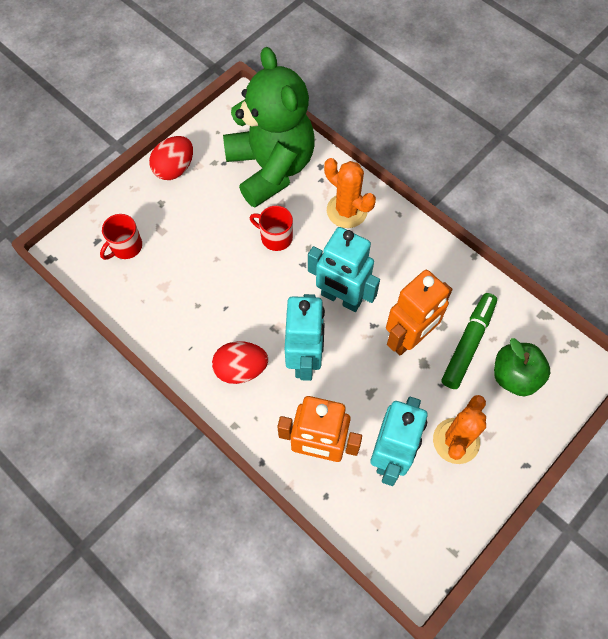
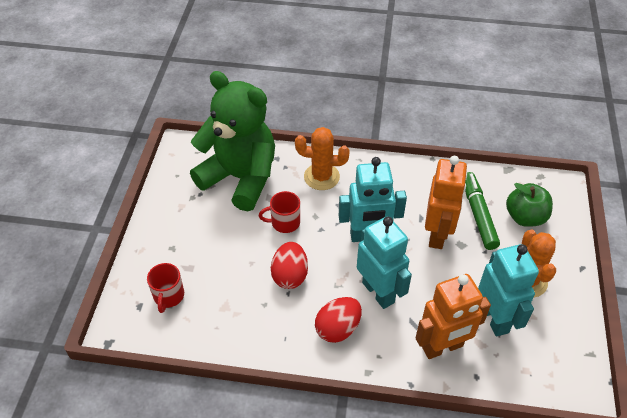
camera: 35 degrees left, 15 degrees down
(174, 168) = (163, 218): red egg -> red egg (290, 275)

